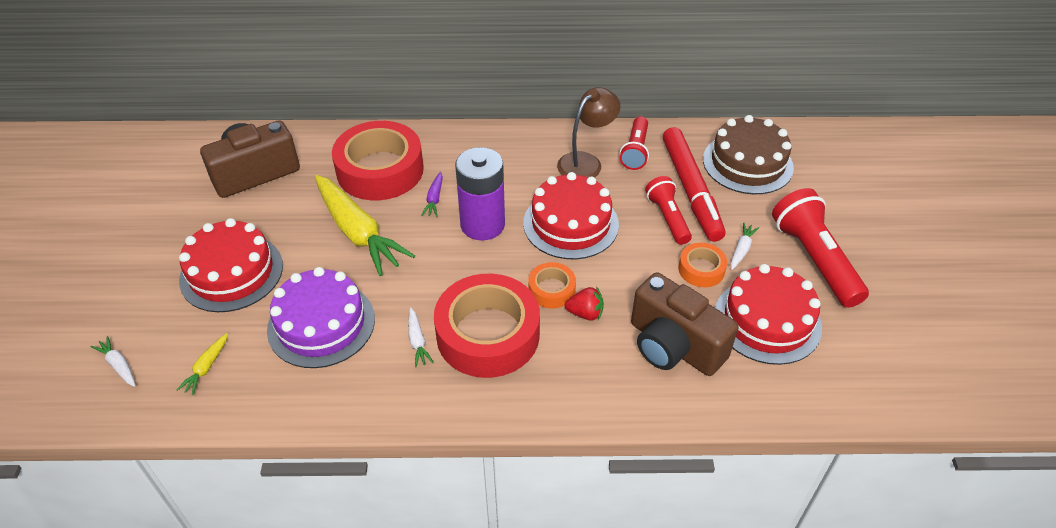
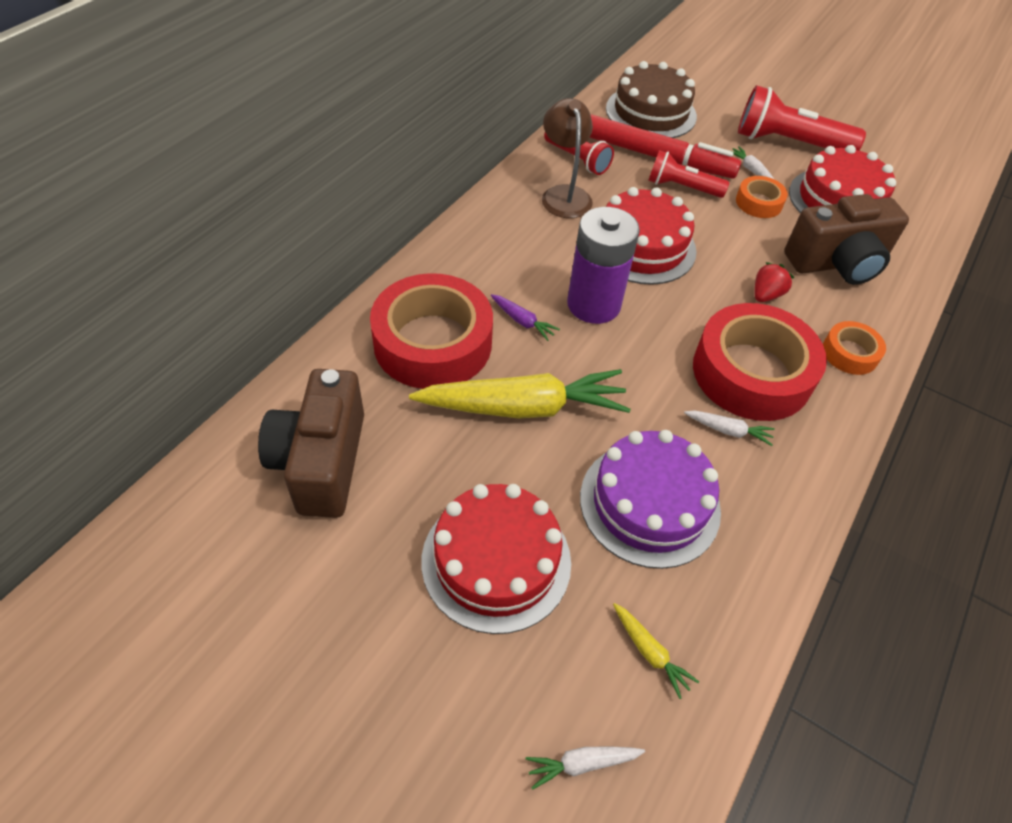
camera: 60 degrees left, 5 degrees up
(551, 290) = (721, 301): orange tape -> orange tape (850, 353)

